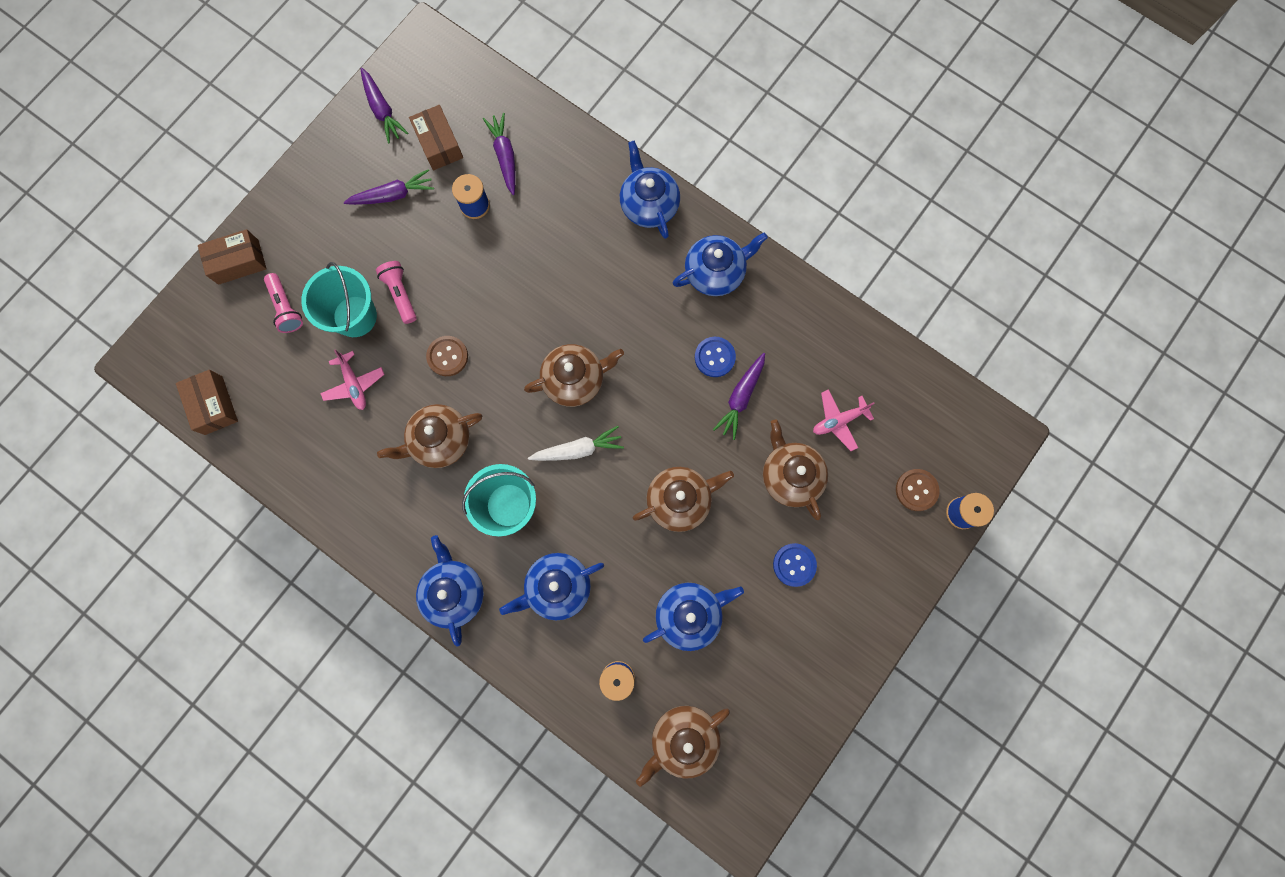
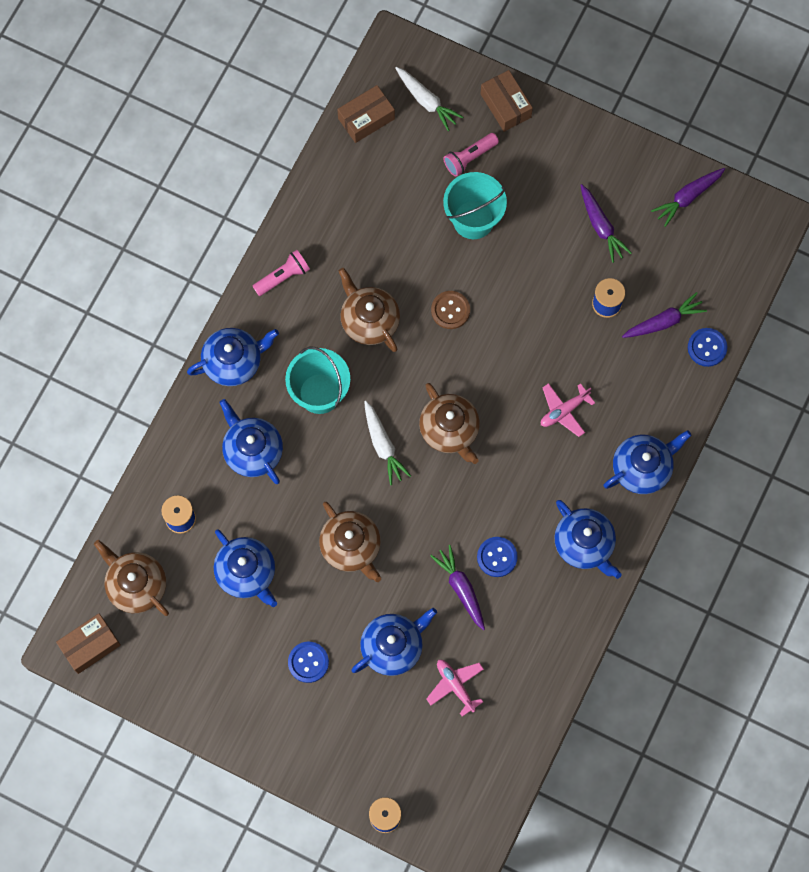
camera: 80 degrees right, 5 degrees down
(211, 339) = (427, 101): none -> white carrot
(354, 384) = (408, 234): pink plane -> pink plane (564, 411)
(401, 294) = (503, 255): pink flashlight -> pink flashlight (283, 277)
(439, 144) = (663, 257): brown box -> brown box (90, 645)
(540, 123) = (707, 347): none -> blue button
(740, 398) = (461, 588): purple carrot -> purple carrot turned 45 degrees clockwise
(790, 475) = (393, 646): brown teapot -> blue teapot
(916, 490) = (400, 770): brown button -> none

